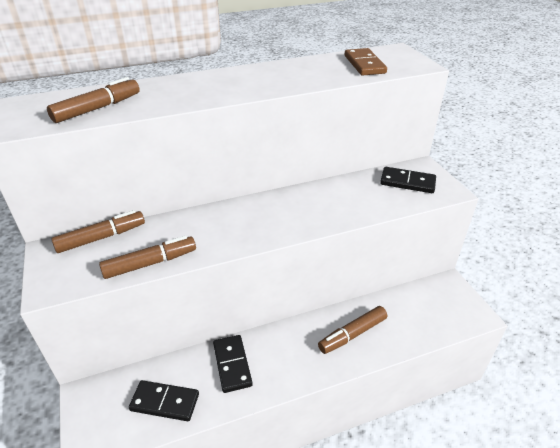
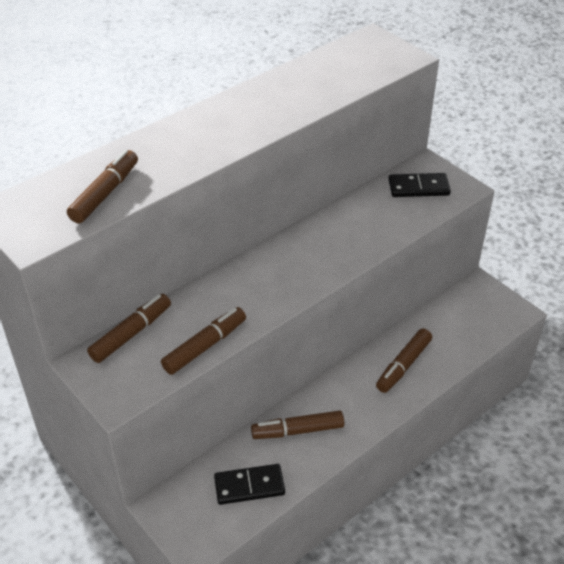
camera: 20 degrees left, 5 degrees up
(232, 364) = (297, 431): black domino -> brown marker
(364, 64) = (349, 68): brown domino -> none

